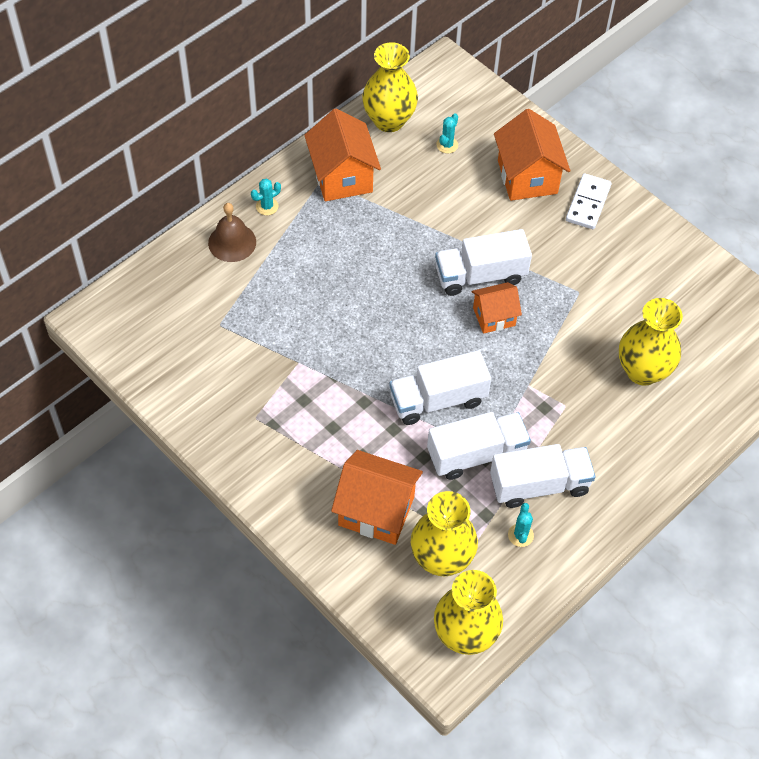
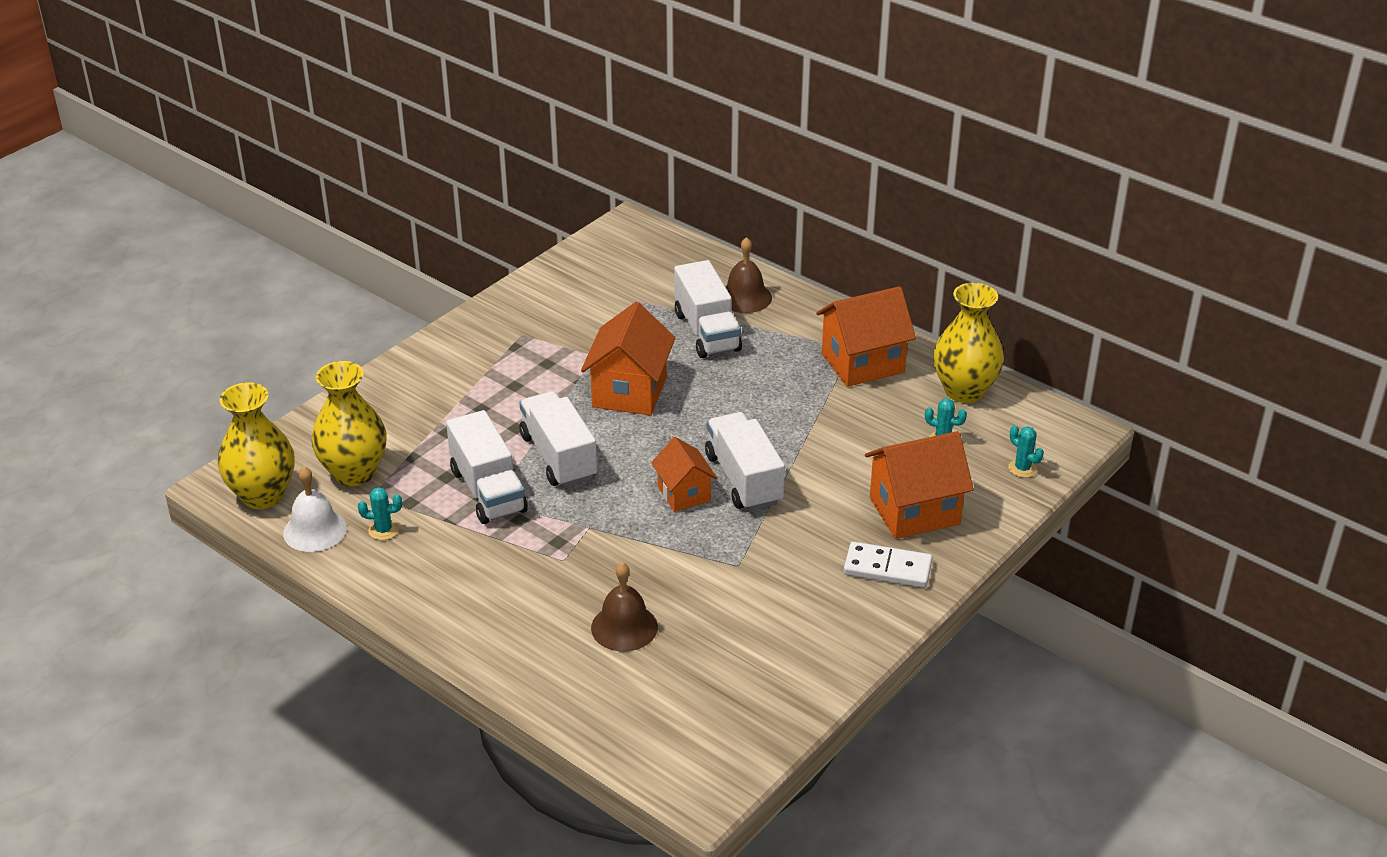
camera: 85 degrees right, 20 degrees down
(267, 206) = (801, 315): turquoise cactus -> turquoise cactus (1022, 468)
(376, 511) = (412, 423): orange house -> orange house (629, 392)
(516, 589) = (315, 530): none -> white bell
(539, 485) = (450, 542): white truck -> white truck (707, 332)
(643, 371) = (624, 627): yellow vase -> brown bell

